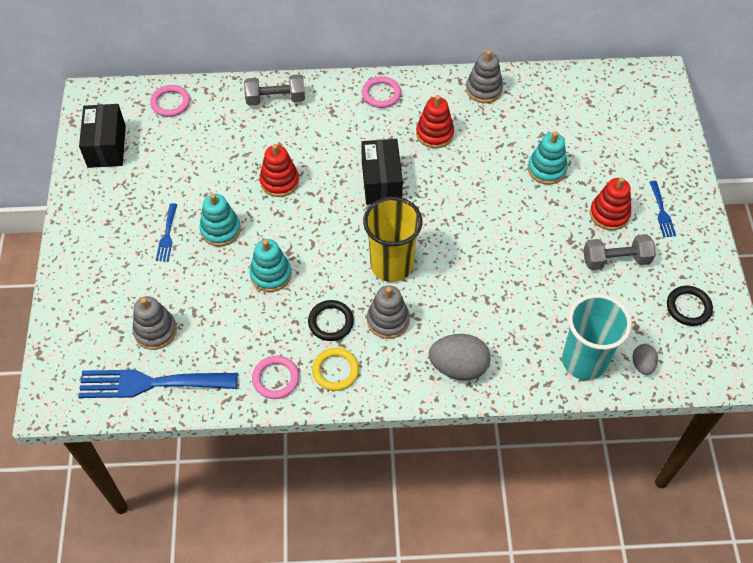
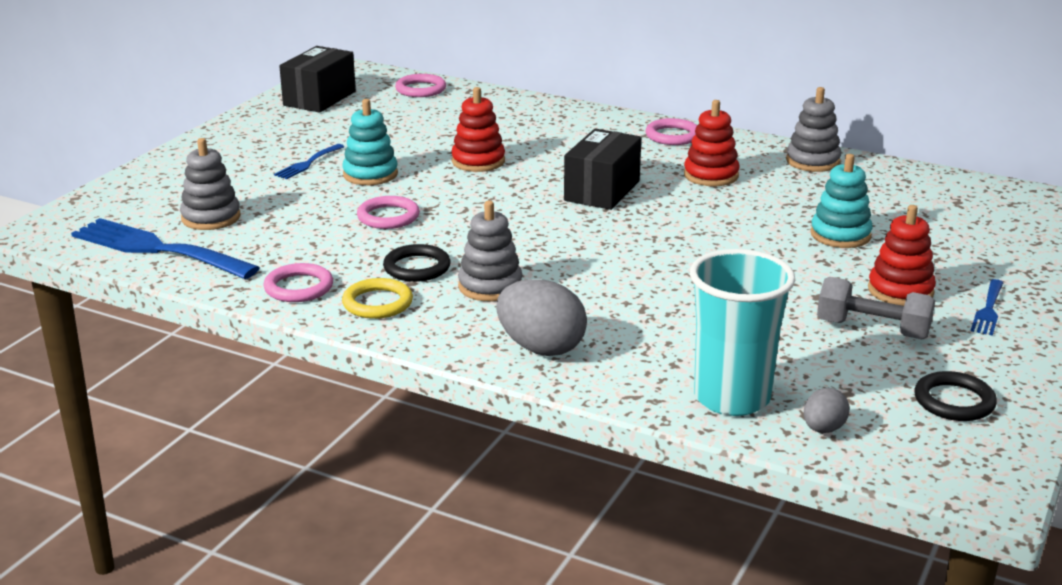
camera: 30 degrees right, 30 degrees down
(271, 274) = (388, 217): turquoise stacking toy -> pink ring
(275, 99) = (540, 112): grey dumbbell -> none
(391, 265) = (544, 249): yellow cup -> none

